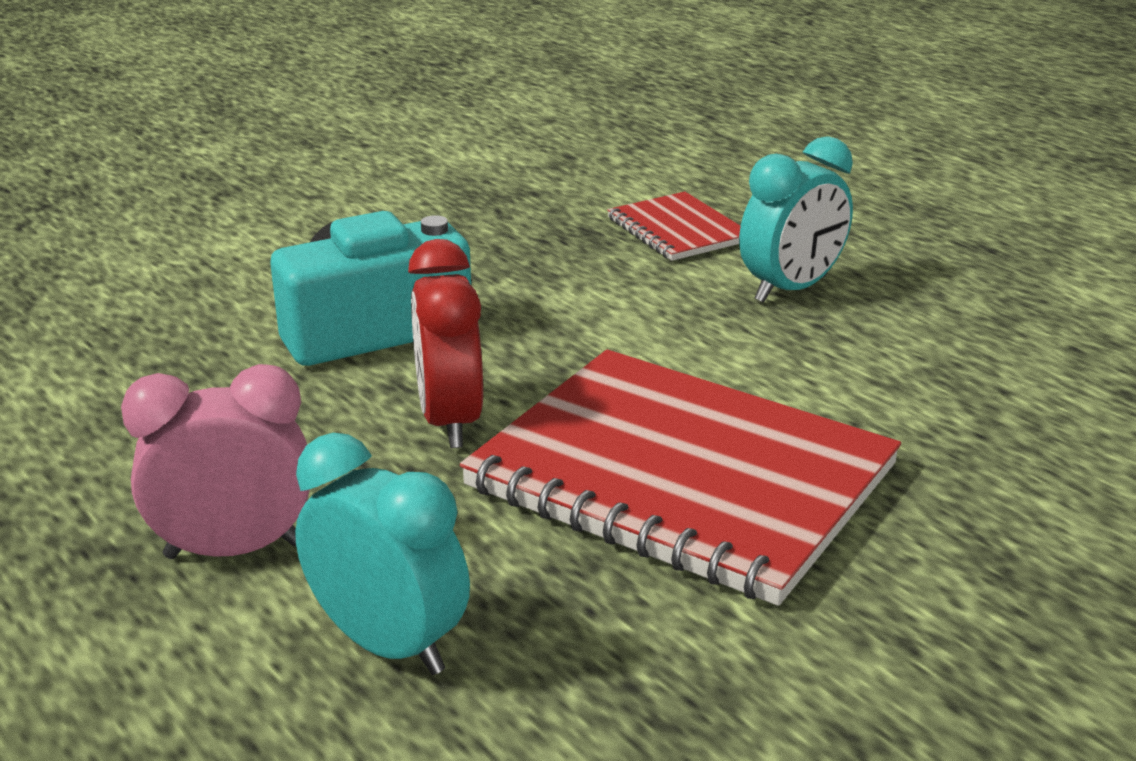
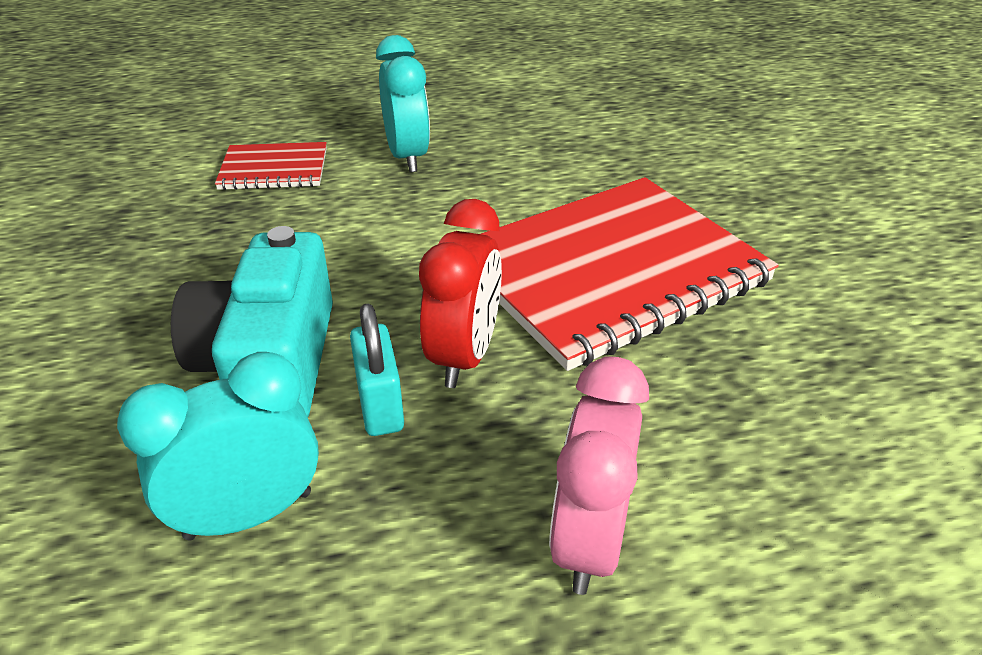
camera: 65 degrees left, 10 degrees up
(348, 397) = (380, 405): none -> turquoise padlock
(388, 644) = (758, 468): turquoise clock -> turquoise clock (249, 514)
(449, 421) = (464, 356): red clock -> red clock turned 90 degrees counterclockwise

